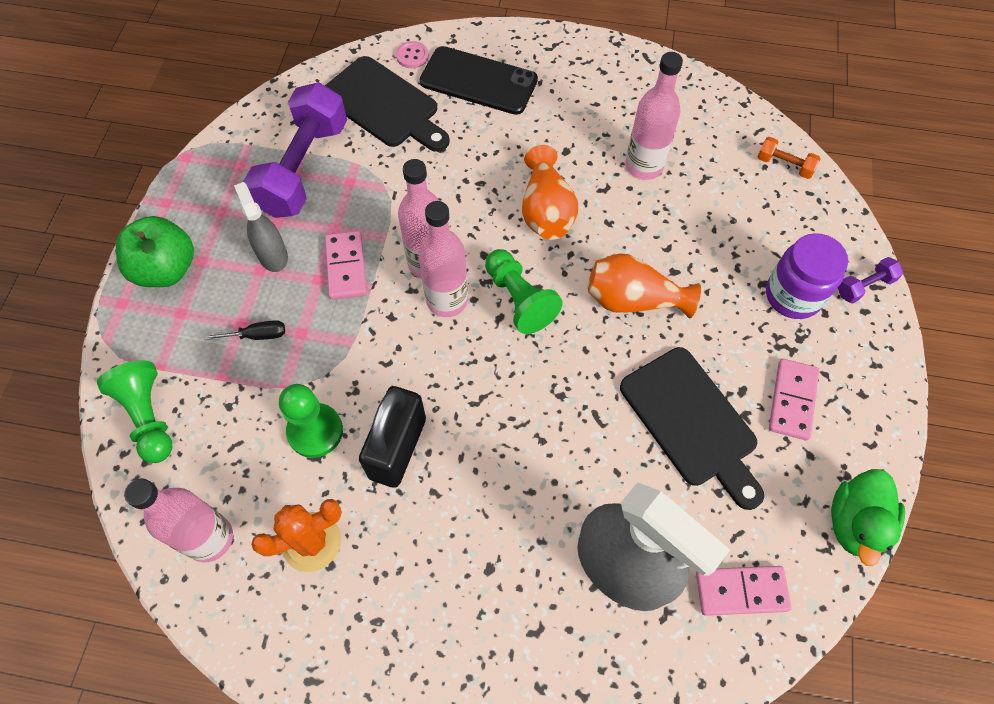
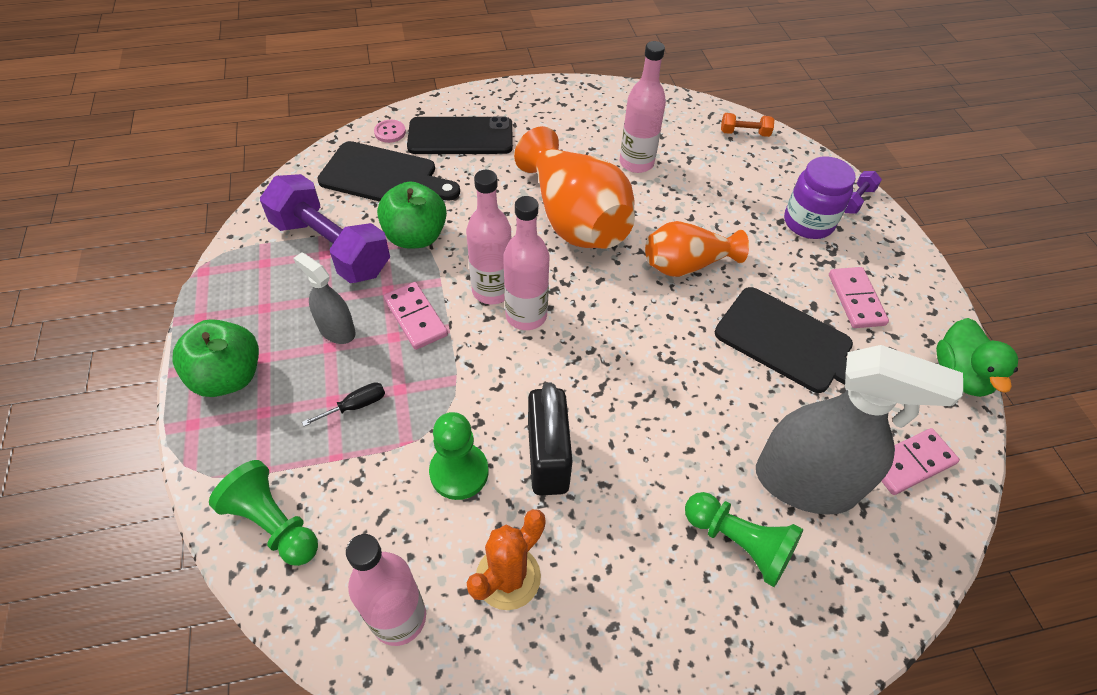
camera: 25 degrees left, 10 degrees down
(303, 168) = (331, 247): purple dumbbell -> purple dumbbell turned 45 degrees counterclockwise
(384, 181) = (415, 237): none -> green apple
(519, 299) = (590, 294): green pawn -> green pawn (739, 543)
(546, 210) = (574, 218): orange vase -> orange vase, size x1.63

